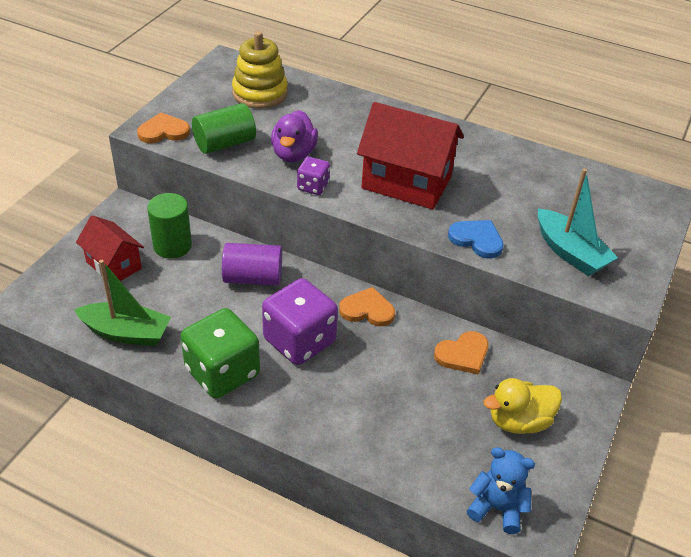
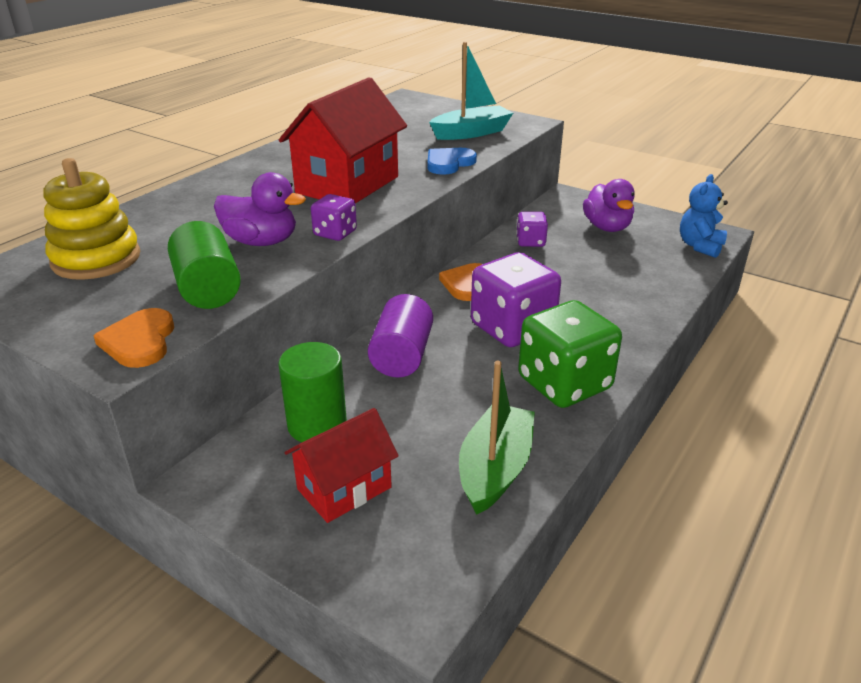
camera: 80 degrees left, 10 degrees down
(463, 354) = (530, 242): orange heart -> purple dice
(519, 421) = (607, 227): yellow duck -> purple duck

